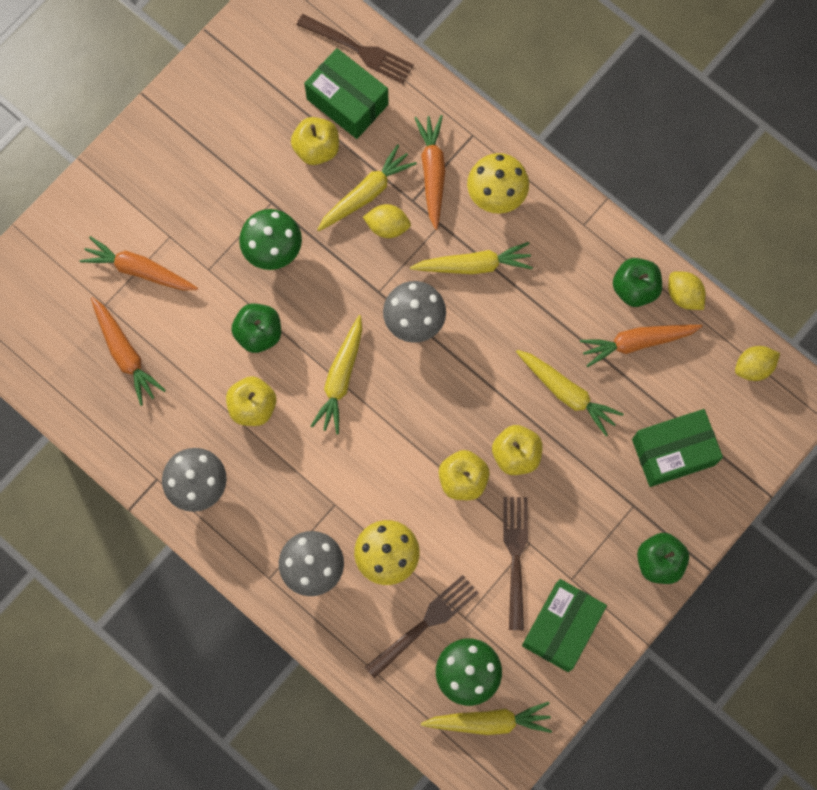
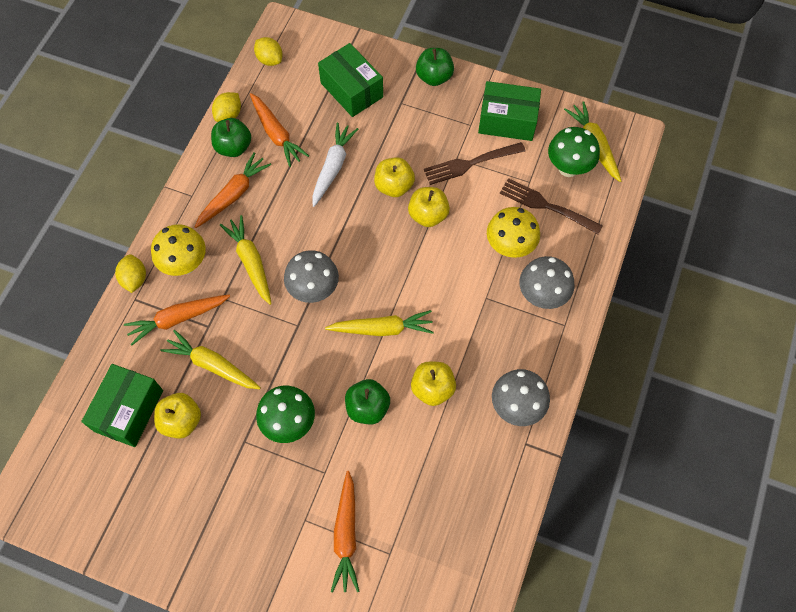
camera: 110 degrees left, 10 degrees down
(125, 354) = (428, 515): orange carrot -> orange carrot (233, 194)
(358, 50) = (74, 419): brown fork -> none
(387, 226) = (237, 338): yellow lemon -> yellow lemon (134, 279)
(567, 393) = (333, 167): yellow carrot -> white carrot

